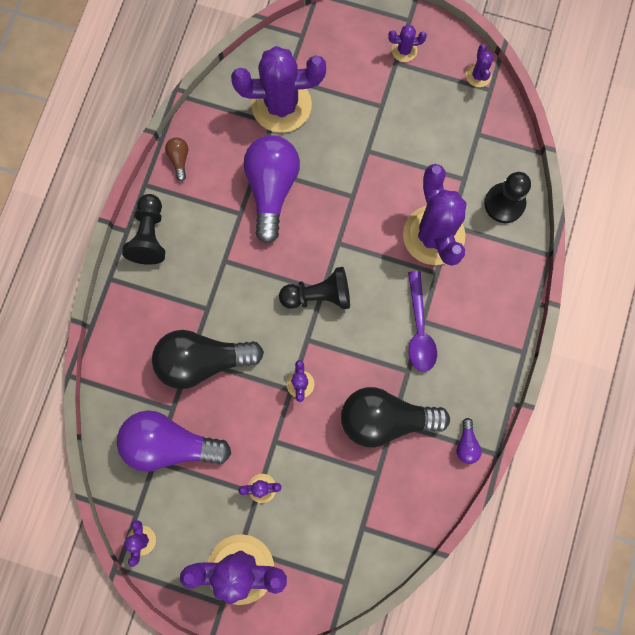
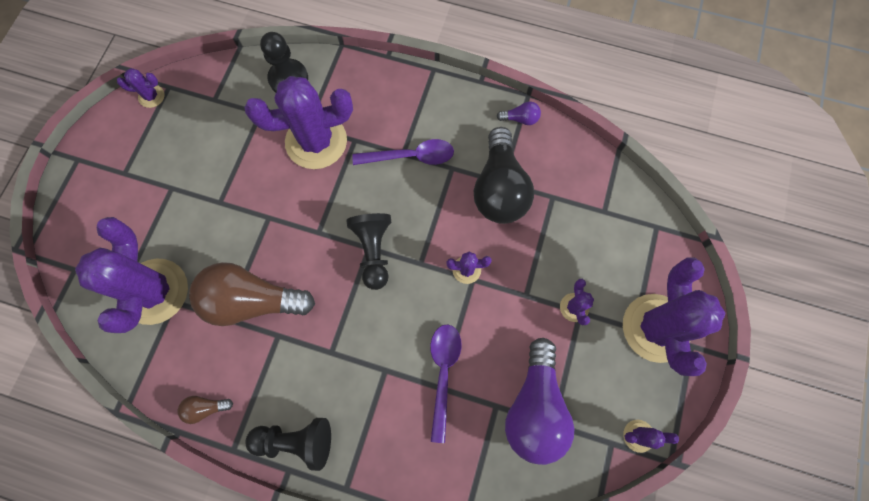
camera: 90 degrees left, 5 degrees down
(202, 361) = (443, 373): black light bulb -> purple spoon
(272, 189) = (252, 301): purple light bulb -> brown light bulb
(404, 50) = (111, 164): purple cactus -> none

